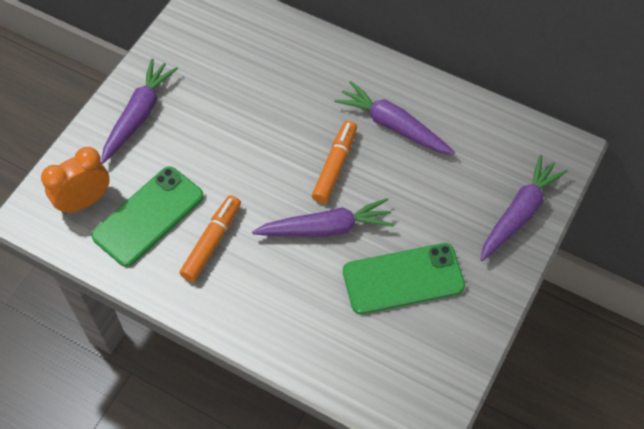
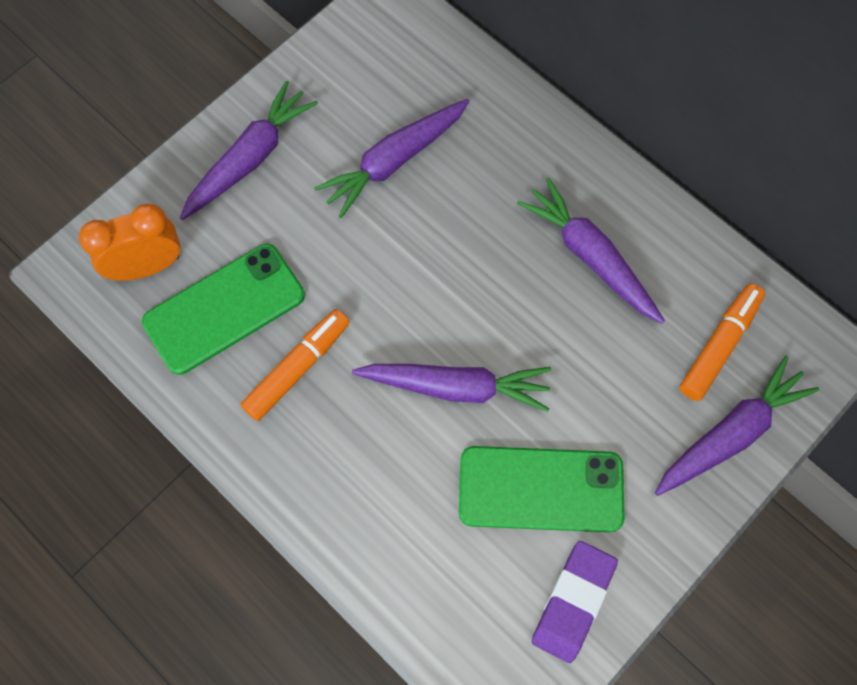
camera: 15 degrees right, 10 degrees up
(241, 95) = (394, 161): none -> purple carrot
(335, 166) = (493, 298): orange marker -> orange marker (719, 346)
(446, 344) = (573, 602): none -> purple eraser

